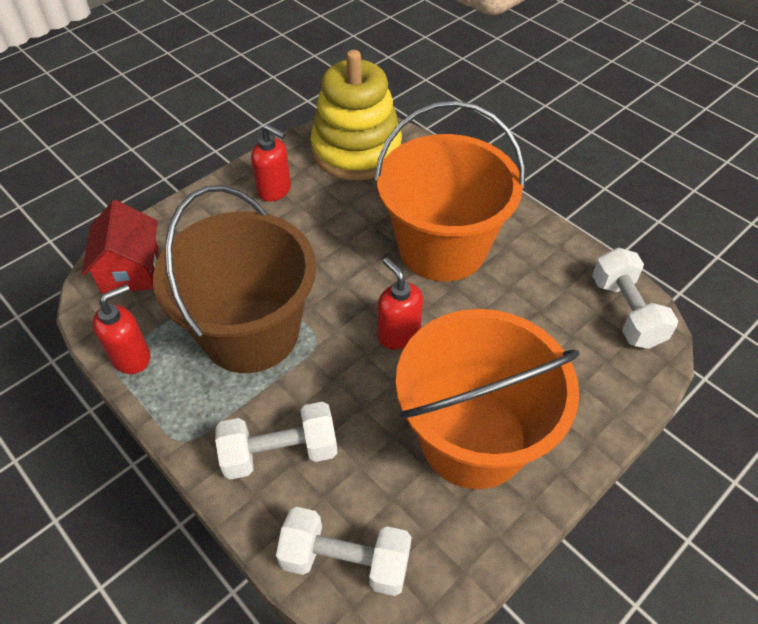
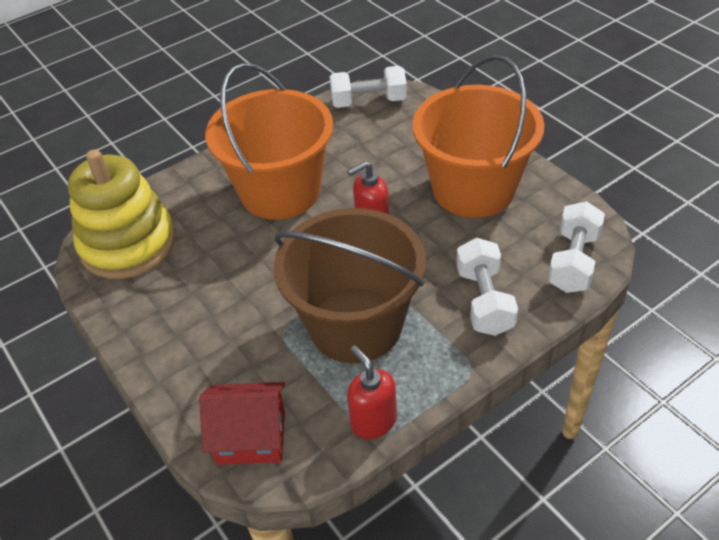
camera: 80 degrees left, 5 degrees down
(275, 190) = (164, 311): red soap dispenser -> none

